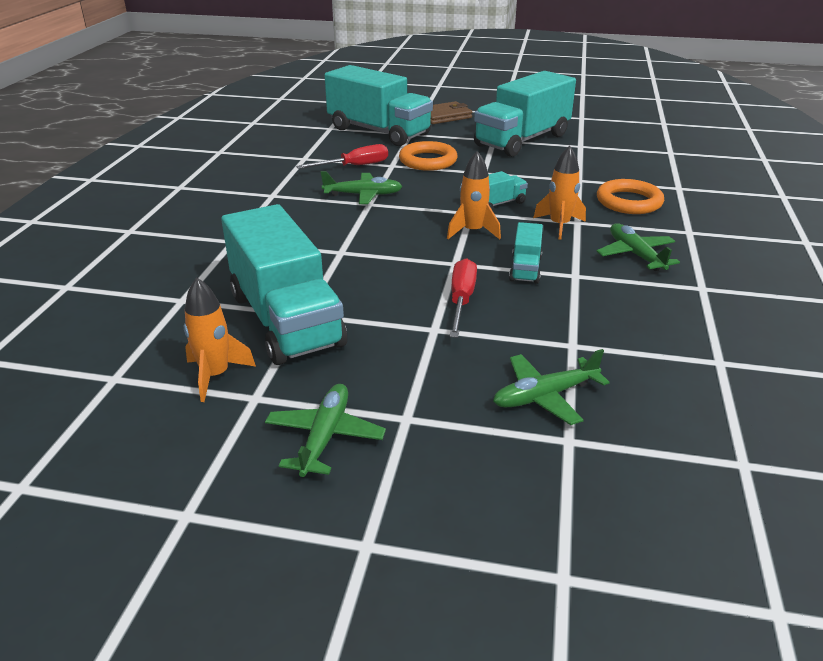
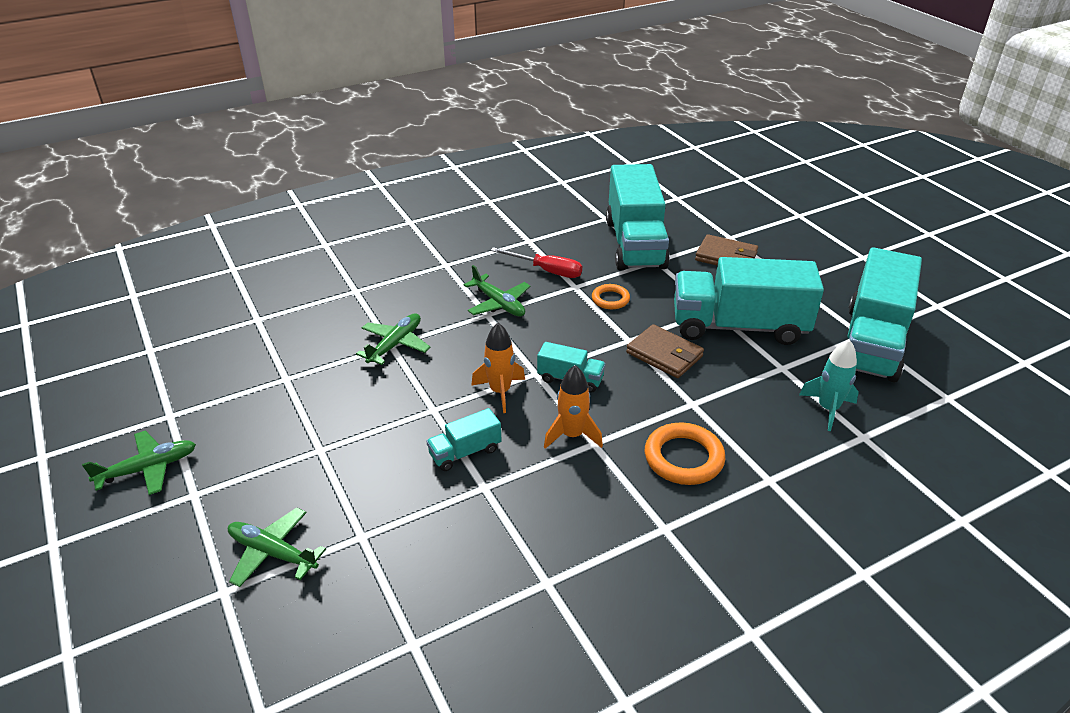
camera: 50 degrees right, 5 degrees up
(215, 375) = (181, 385): orange rocket -> none
(285, 320) = (271, 375): turquoise truck -> turquoise truck (871, 342)
(428, 161) = (610, 299): orange ring -> orange ring, size x0.60
(461, 300) = (376, 442): red screwdriver -> none
(516, 169) = (664, 354): none -> brown wallet
(634, 150) = (828, 409): none -> turquoise rocket
(635, 255) = (567, 509): green plane -> green plane (395, 344)

